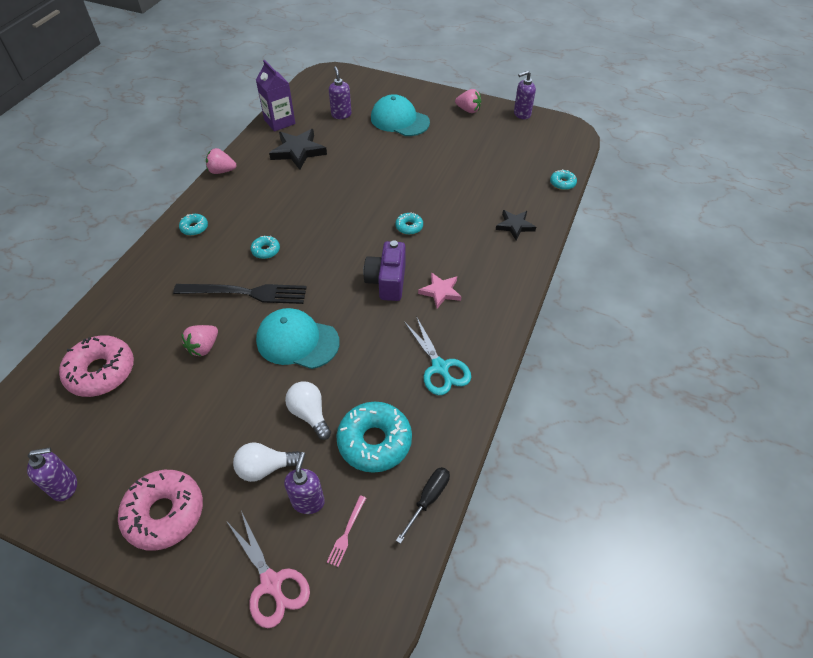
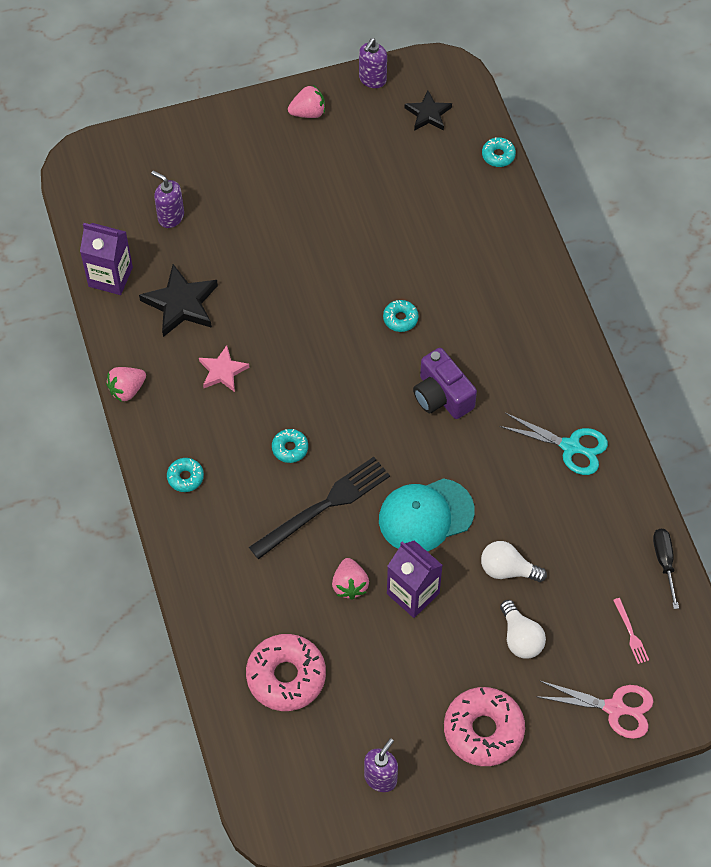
camera: 40 degrees left, 10 degrees up
(233, 382) = (413, 593): none -> purple carton
(265, 468) = (520, 638): white light bulb -> white light bulb turned 60 degrees counterclockwise
(308, 501) = (580, 635): purple soap dispenser -> none
(374, 441) = (581, 551): turquoise donut -> none
(399, 120) = (246, 180): turquoise cap -> none
(440, 292) = (500, 371): pink star -> pink star (222, 371)
(515, 226) = (499, 244): black star -> black star (428, 114)

